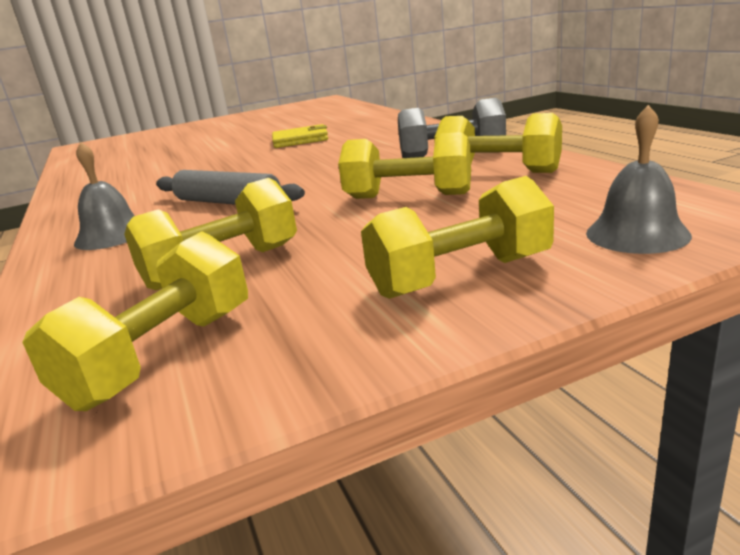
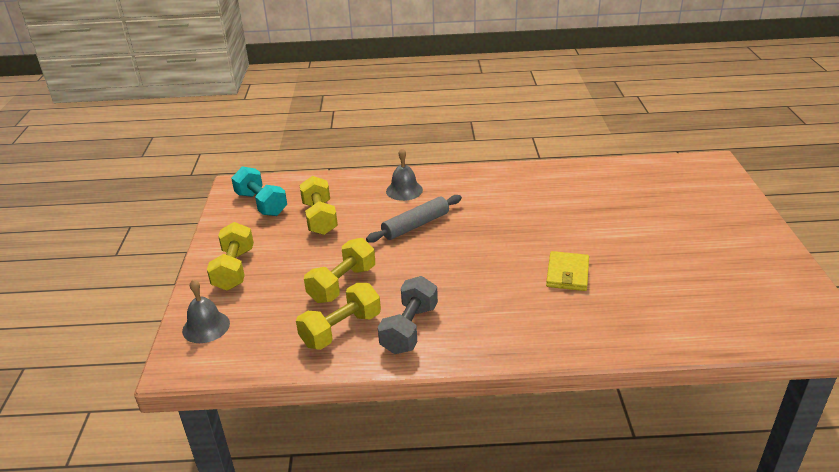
camera: 110 degrees right, 10 degrees up
(162, 356) = (261, 204): yellow dumbbell -> turquoise dumbbell

